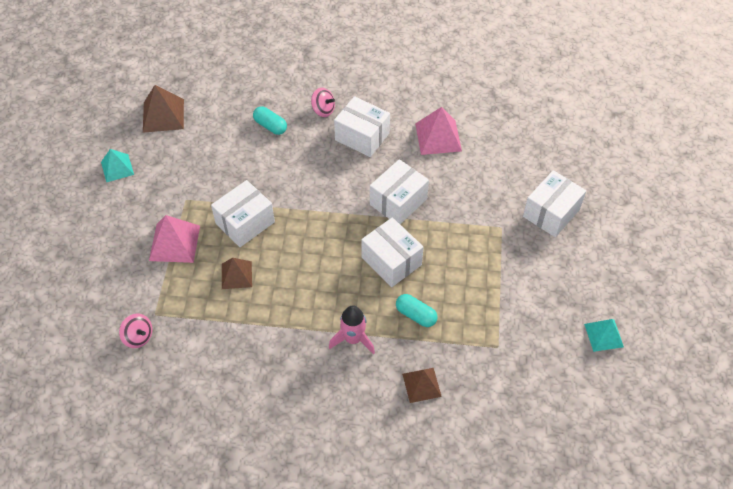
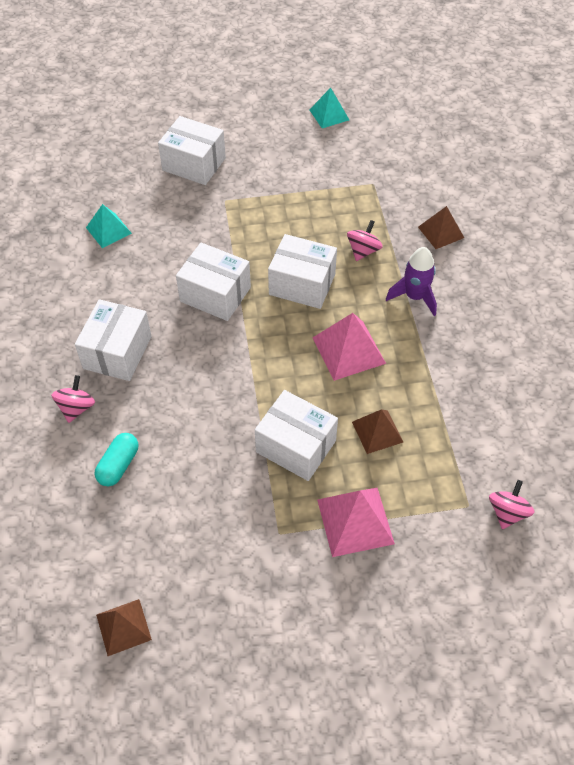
camera: 105 degrees left, 0 degrees up
(117, 168) = (247, 656): turquoise pyramid -> turquoise pyramid (108, 230)
(163, 115) = (123, 627): brown pyramid -> brown pyramid, size x0.66
(353, 339) = (414, 297): pink rocket -> purple rocket
(391, 261) = (302, 284): white box -> white box turned 75 degrees clockwise
(416, 315) = (363, 251): turquoise capsule -> pink spinning top
(438, 137) = (102, 275): pink pyramid -> pink pyramid (348, 350)

